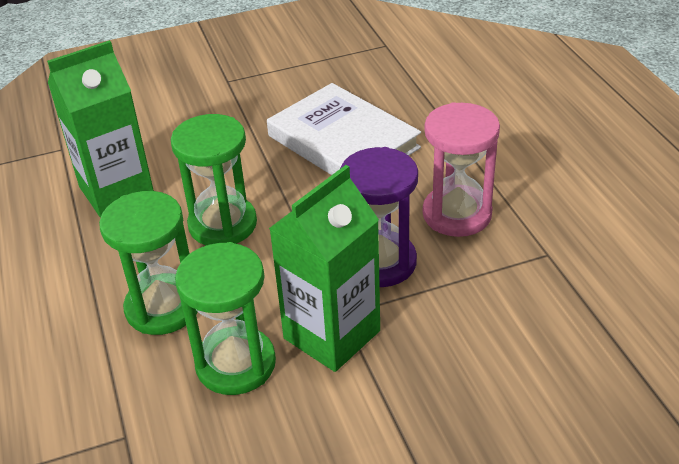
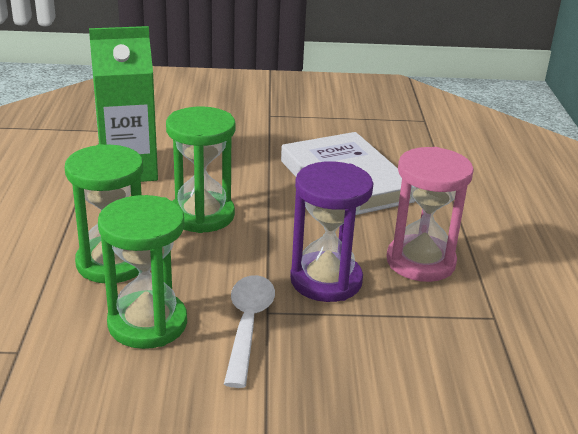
camera: 15 degrees right, 10 degrees down
(332, 334) = (247, 325): green carton -> white spoon

